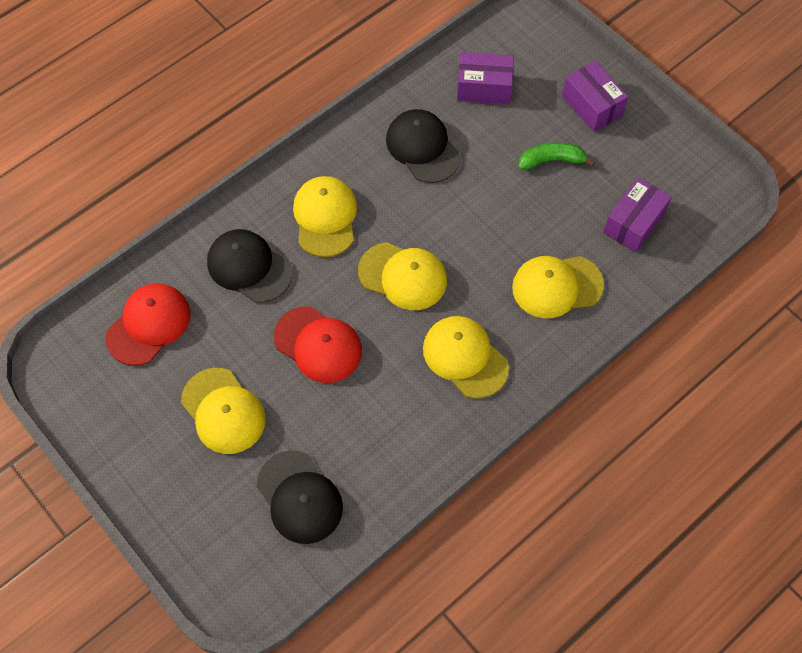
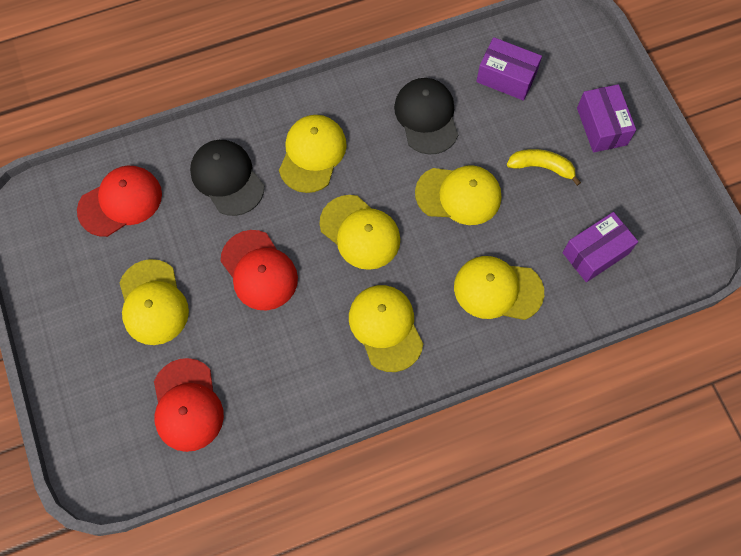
camera: 20 degrees right, 5 degrees up
(299, 497) = (187, 405): black cap -> red cap
(484, 211) = (458, 195): none -> yellow cap
(551, 160) = (541, 167): green banana -> yellow banana

